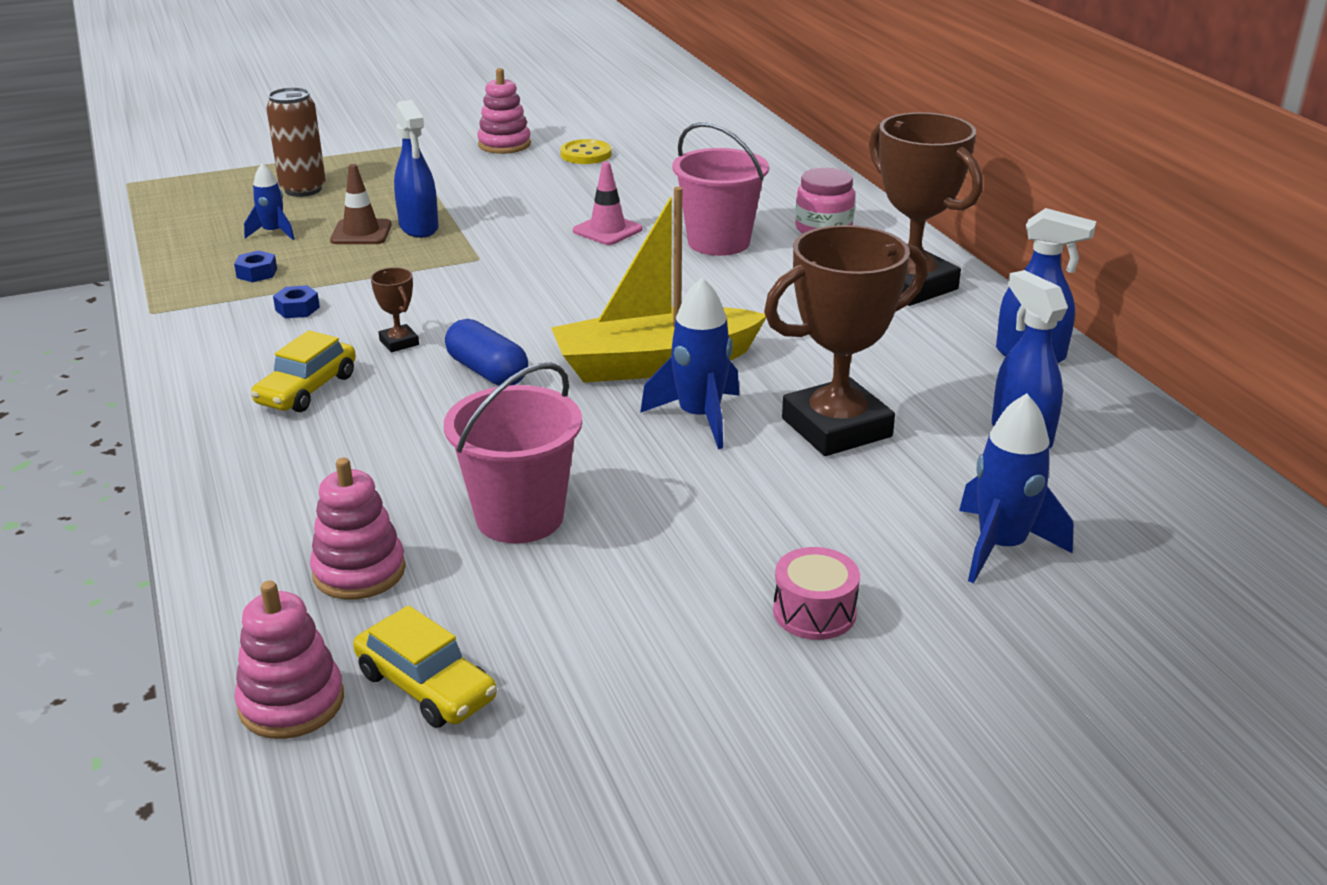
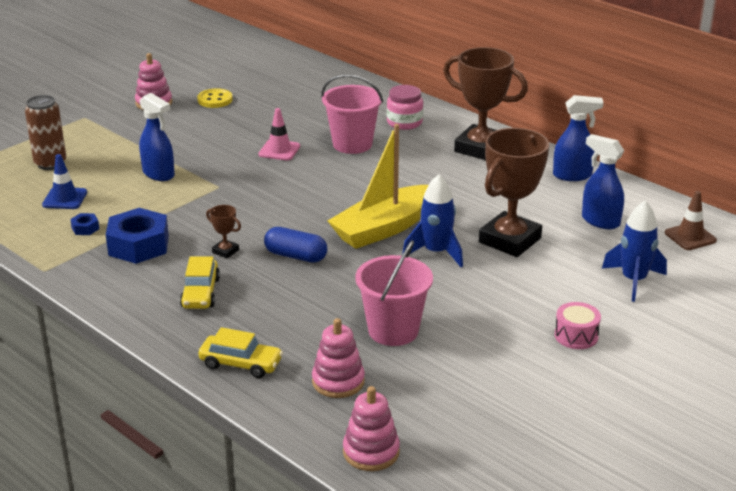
camera: 25 degrees left, 0 degrees up
(273, 233) = (65, 198): blue rocket -> blue traffic cone
(297, 309) = (139, 245): blue nut -> blue nut, size x2.28
(361, 233) = (124, 186): brown traffic cone -> brown traffic cone (690, 237)
(426, 686) = (428, 424): yellow car -> yellow car (241, 364)

